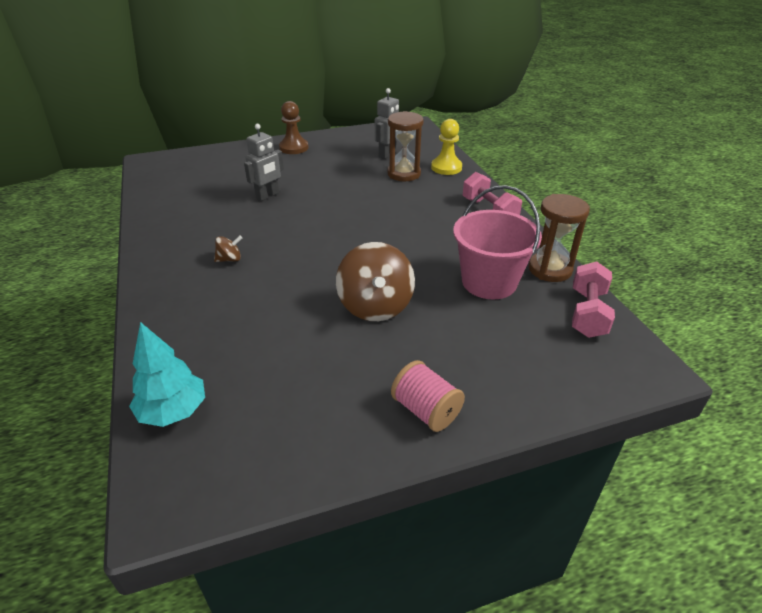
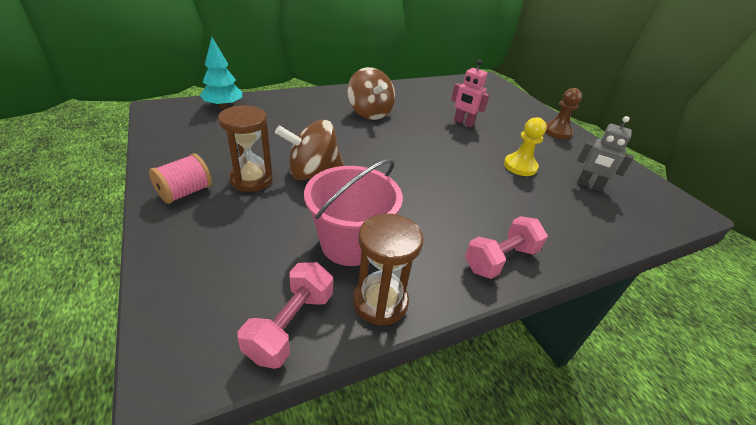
camera: 80 degrees right, 0 degrees up
(230, 259) = (369, 113): brown spinning top -> brown spinning top, size x2.23
(268, 195) = (463, 123): grey robot -> pink robot
(404, 174) = (551, 195): brown hourglass -> brown hourglass (251, 180)
(446, 167) = (591, 230): yellow pawn -> yellow pawn (520, 166)
(587, 313) = (290, 325): pink dumbbell -> pink dumbbell turned 75 degrees counterclockwise

